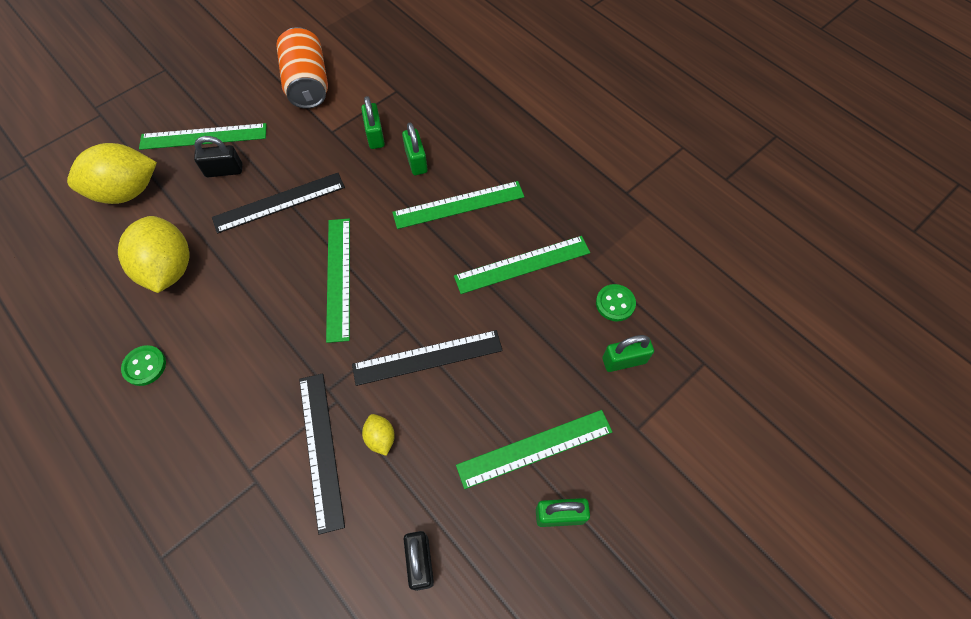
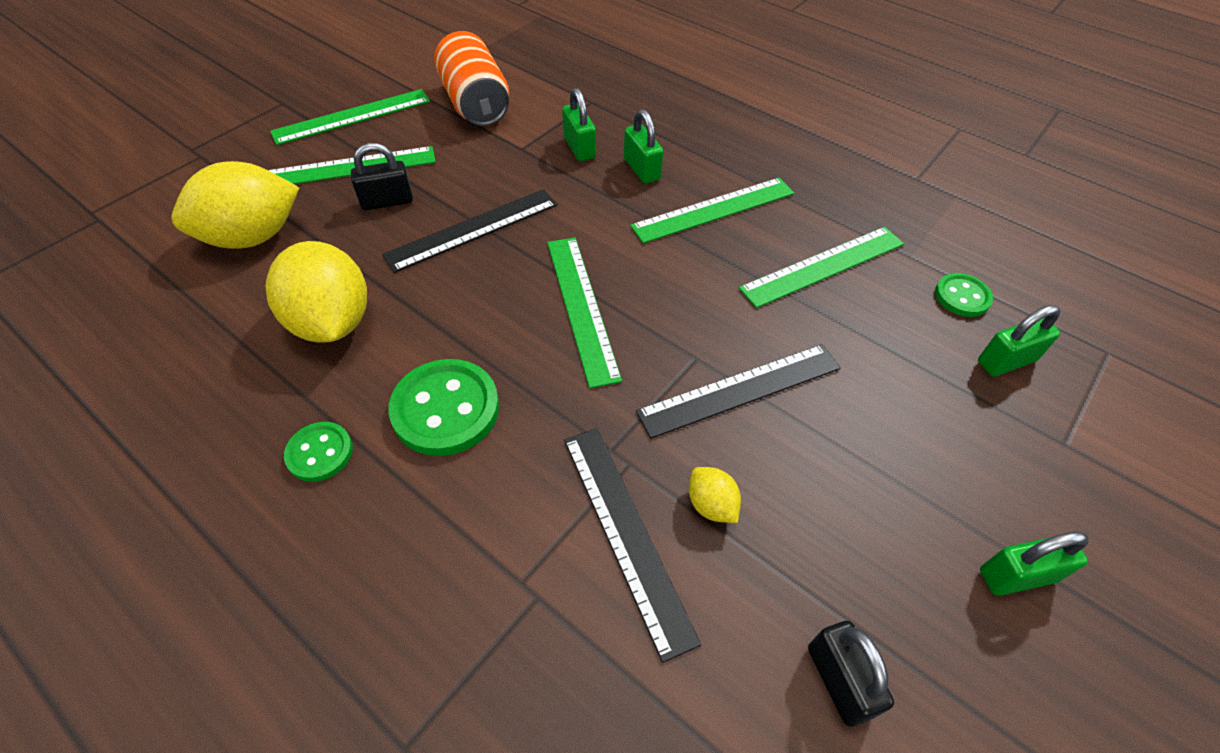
camera: 10 degrees left, 10 degrees down
(229, 345) = (446, 409): none -> green button
(534, 448) = (939, 488): green ruler -> green ruler (352, 116)

